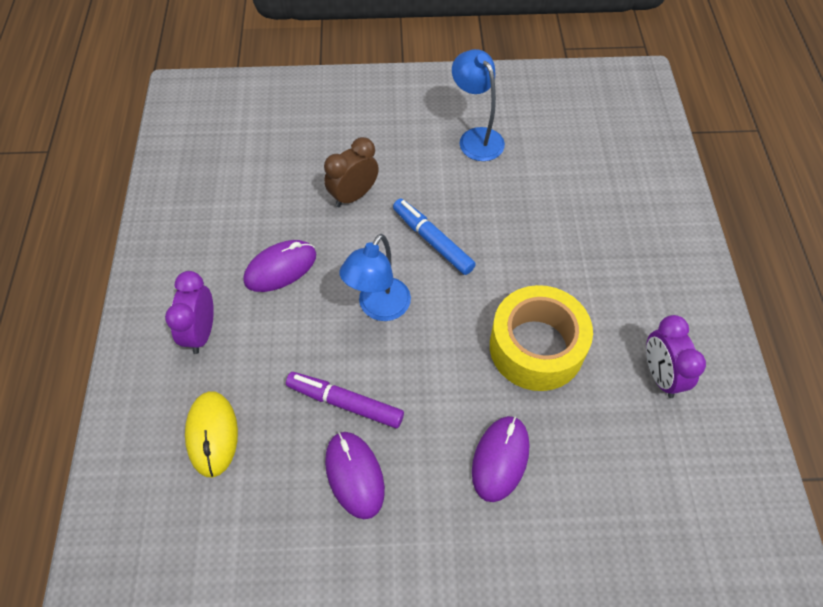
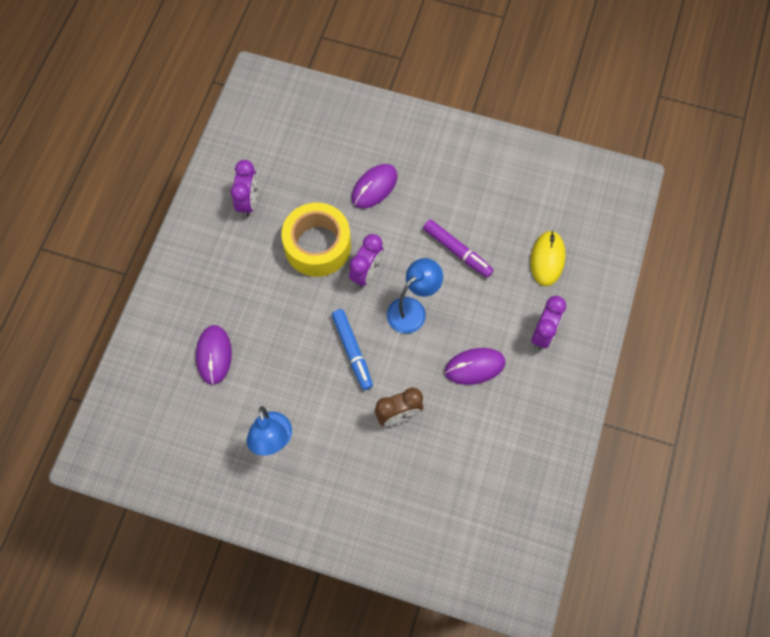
camera: 160 degrees left, 10 degrees up
(354, 475) = (465, 207): purple mouse -> purple mouse (214, 355)
(456, 334) = (367, 273): none -> purple clock

